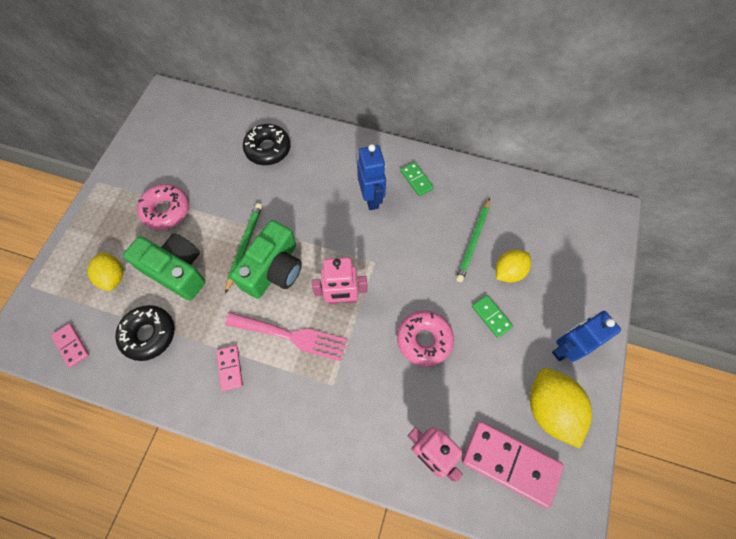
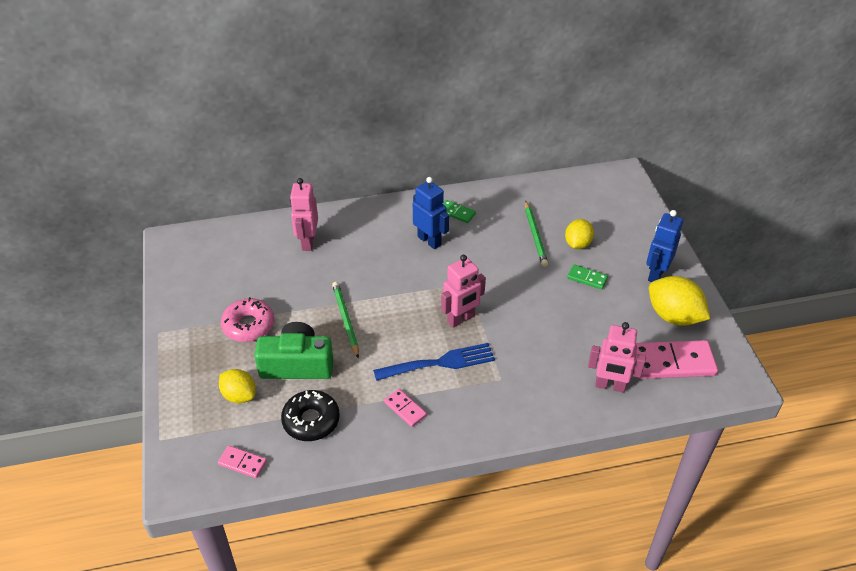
camera: 30 degrees left, 20 degrees down
(268, 149) = (307, 242): black donut -> pink robot
(273, 269) = (385, 325): green camera -> none
(292, 336) = (440, 363): pink fork -> blue fork
(424, 340) = (548, 316): pink donut -> none

